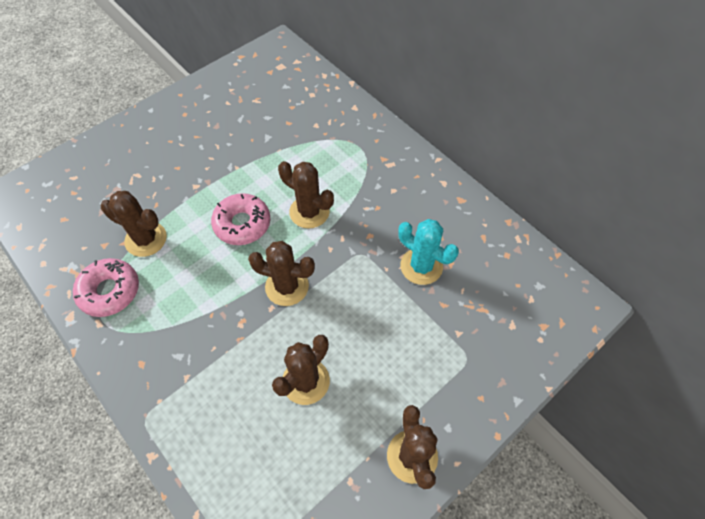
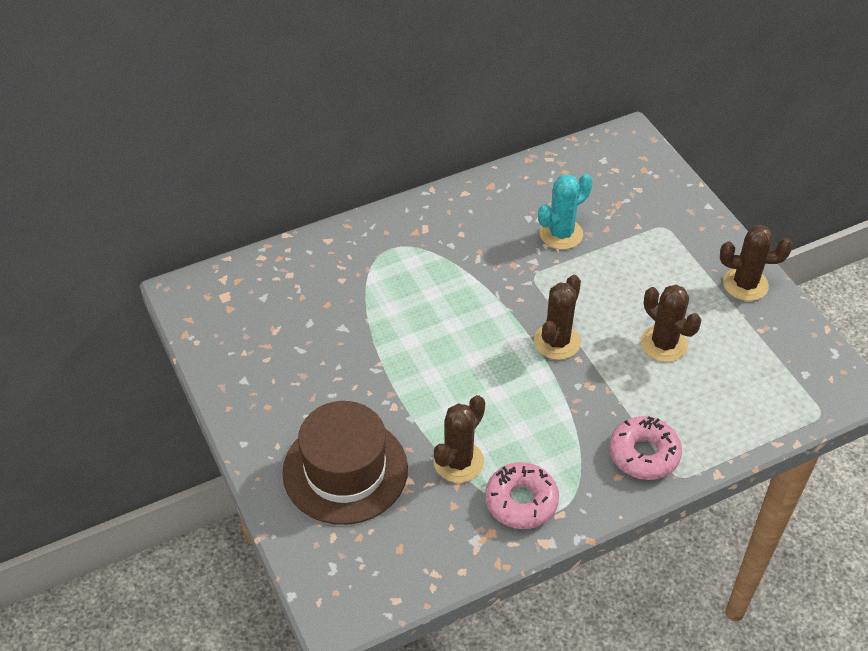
camera: 75 degrees left, 10 degrees down
(131, 170) = (345, 470): none -> brown hat
(242, 224) = (465, 368): pink donut -> pink donut (644, 454)
(309, 212) = (467, 307): brown cactus -> none

